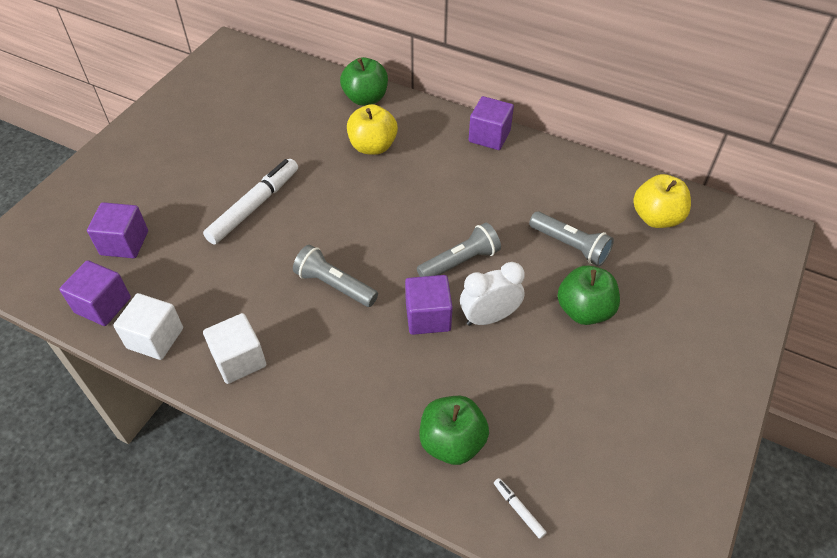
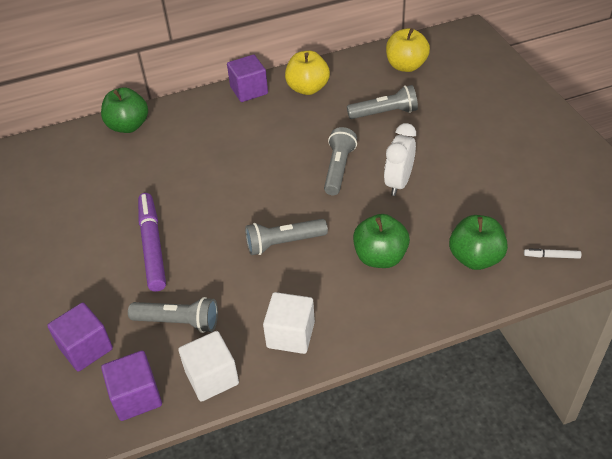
camera: 45 degrees left, 5 degrees down
(192, 278) = (178, 322): none -> grey flashlight
(254, 206) = (152, 246): white marker -> purple marker
(373, 146) = (180, 150): yellow apple -> yellow apple (307, 88)
(428, 316) = (365, 211): purple cube -> none
(584, 310) = (440, 138): green apple -> green apple (380, 257)

